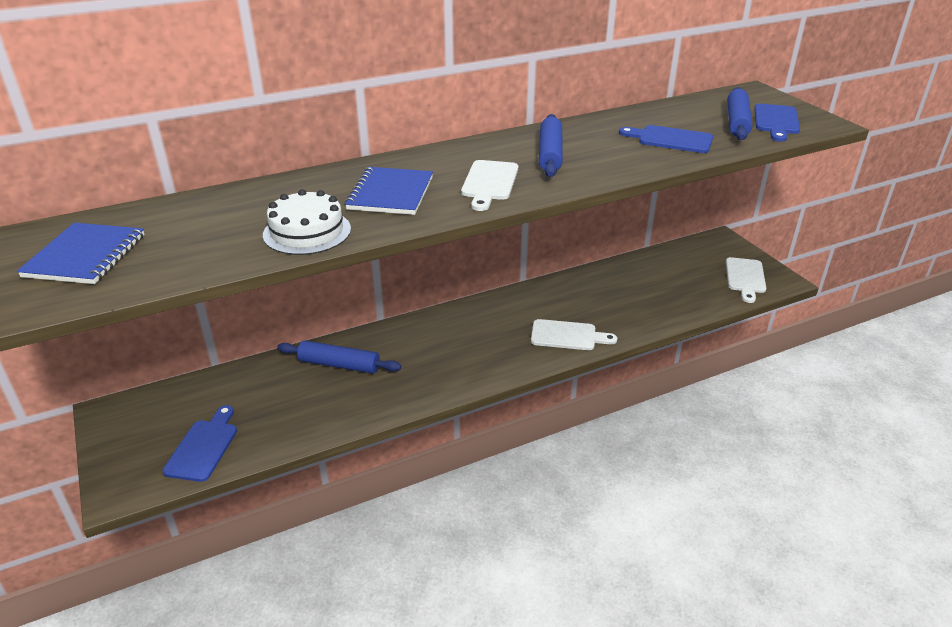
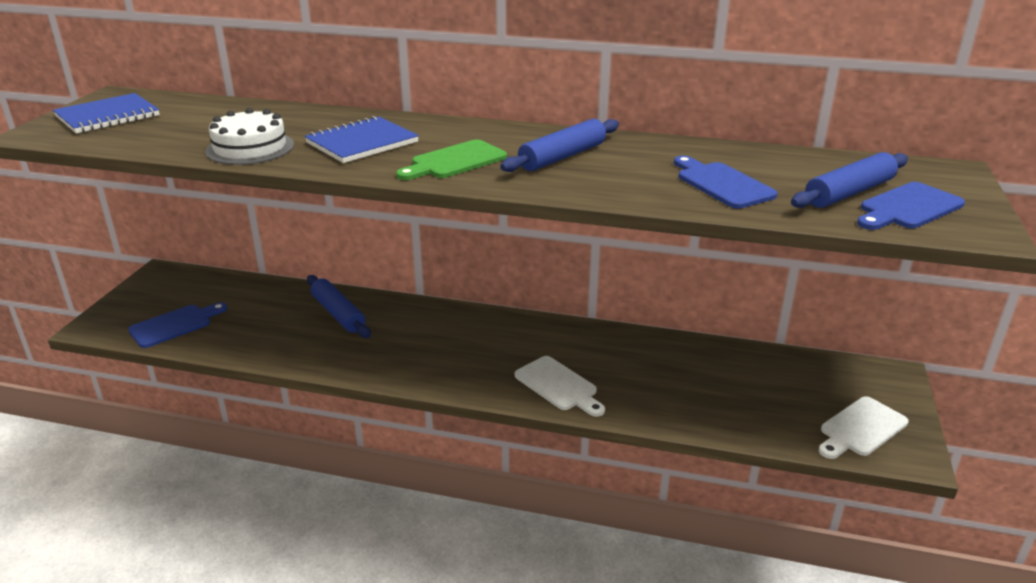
camera: 40 degrees right, 5 degrees down
(489, 183) = (455, 161): white cutting board -> green cutting board

